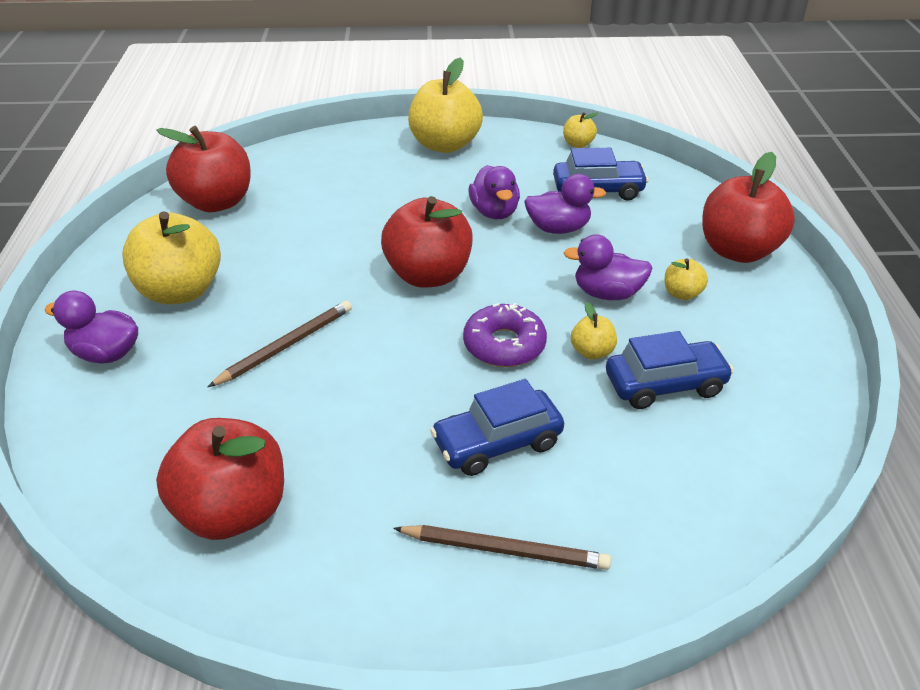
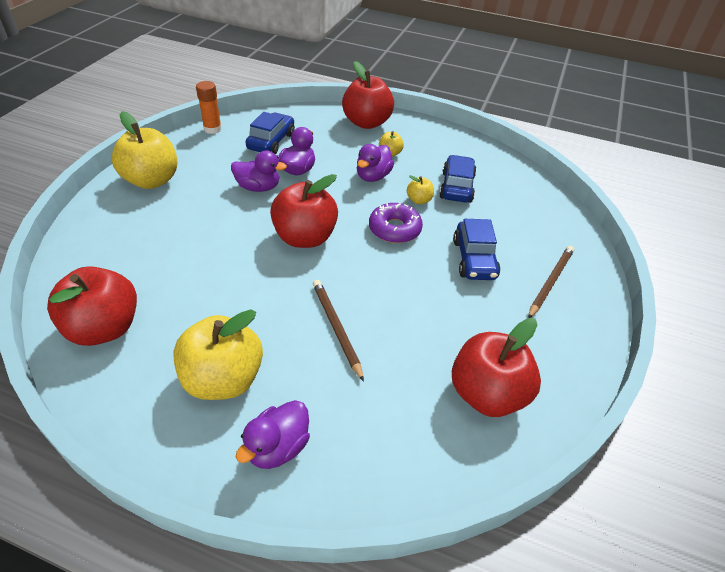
camera: 70 degrees left, 5 degrees up
(578, 144) = (212, 129): yellow apple -> orange glue stick

